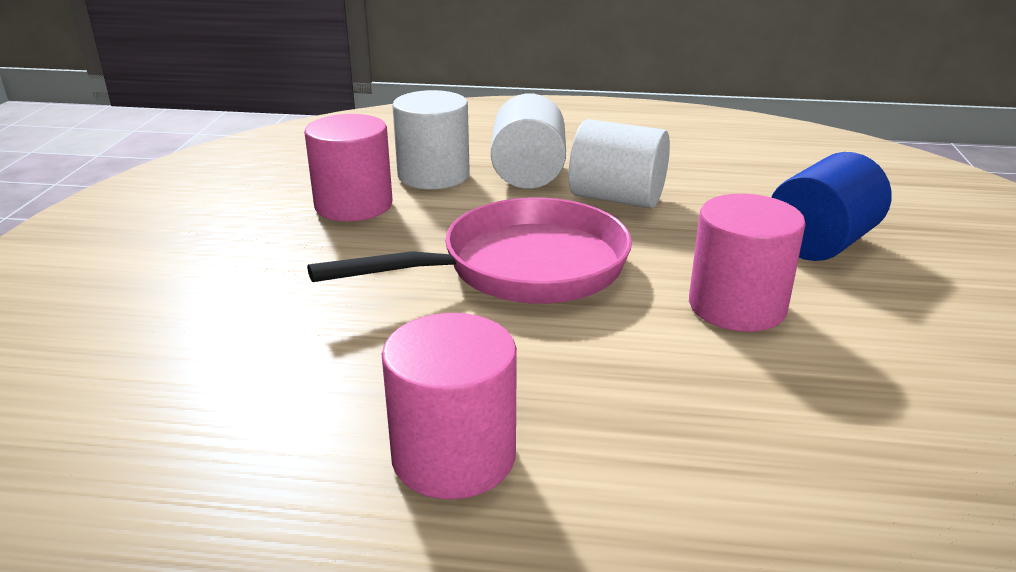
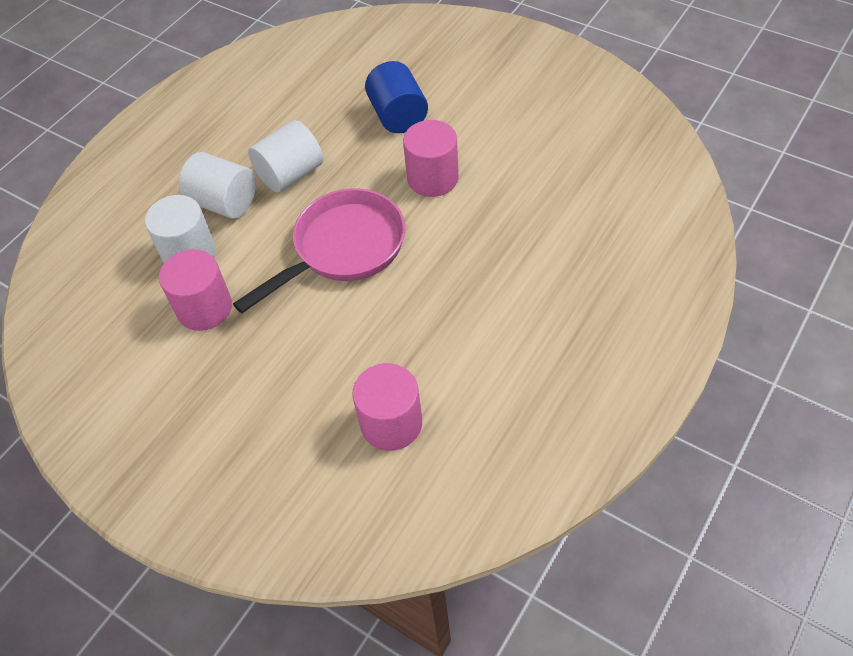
camera: 60 degrees left, 25 degrees up
(453, 456) = (484, 326): pink cylinder -> pink cylinder (391, 423)
(521, 268) = (343, 249): pink pan -> pink pan turned 45 degrees clockwise

